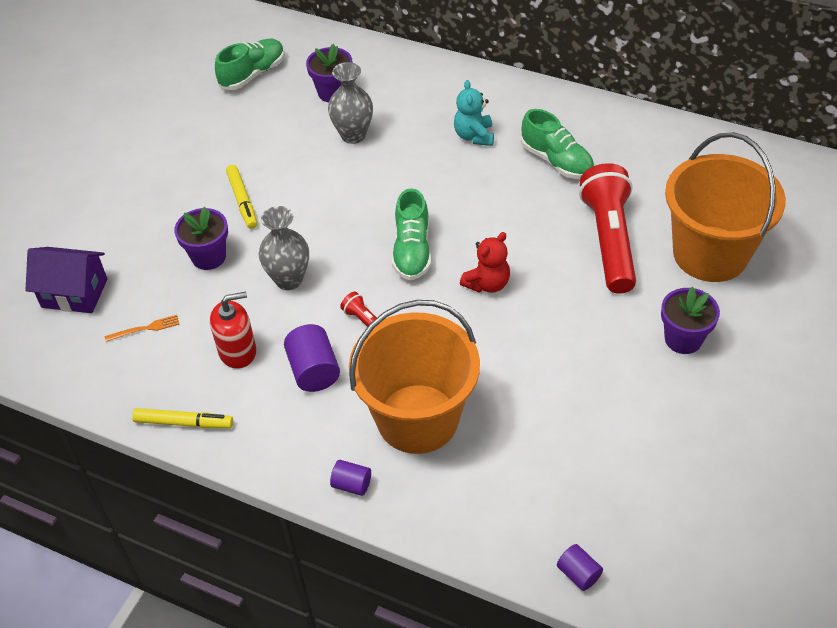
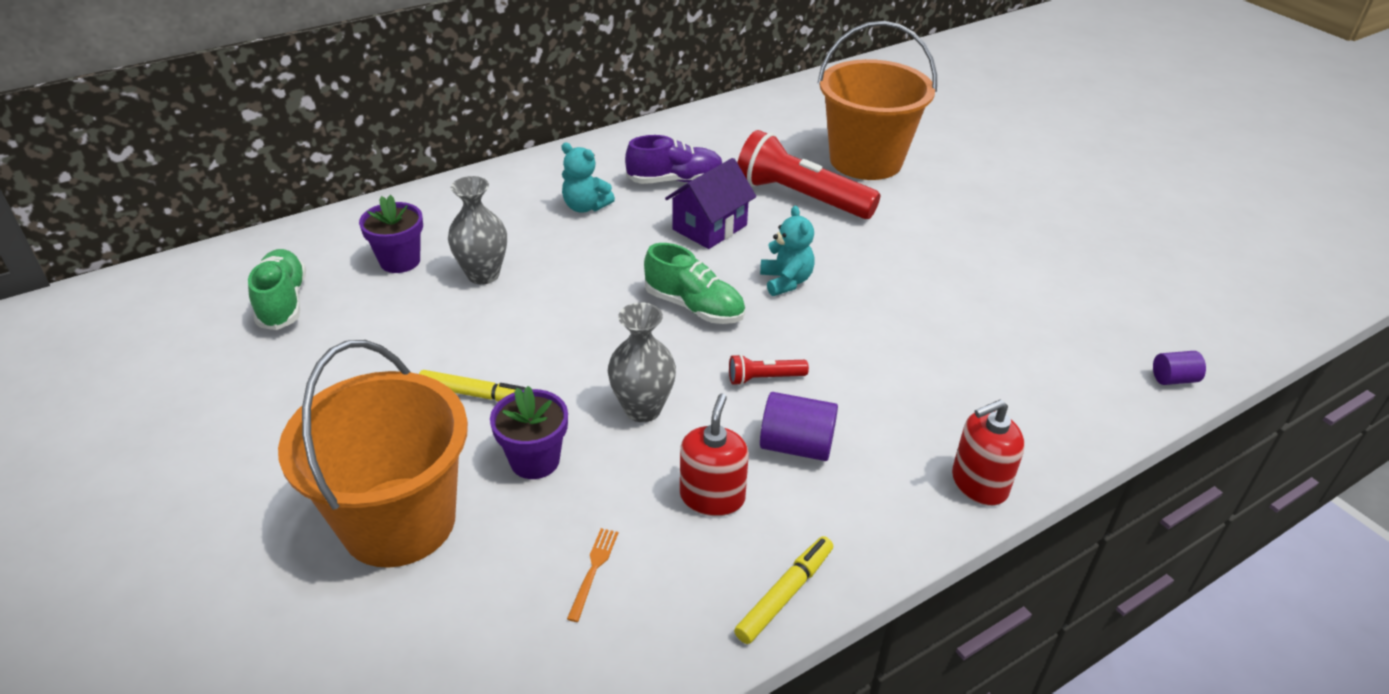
camera: 60 degrees left, 10 degrees down
(74, 293) = (452, 623): purple house -> purple house (710, 227)
(352, 484) = (979, 483): purple cylinder -> red soap dispenser
(417, 418) = (922, 398): orange bucket -> orange bucket (399, 521)
(487, 284) = (786, 281): red teddy bear -> turquoise teddy bear
(556, 161) = (675, 180): green shoe -> purple shoe
(683, 339) = (947, 212): purple flower pot -> none

